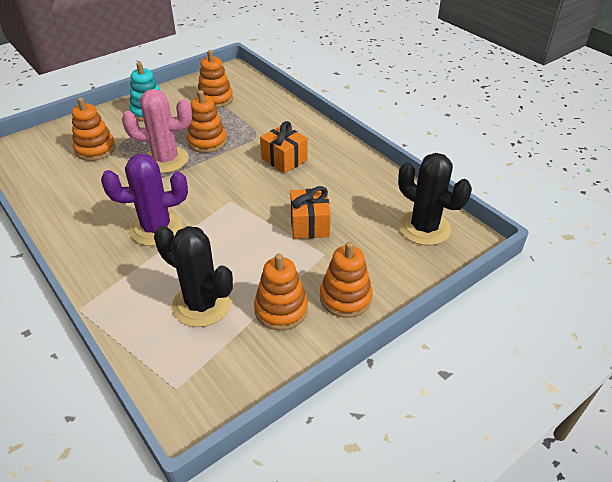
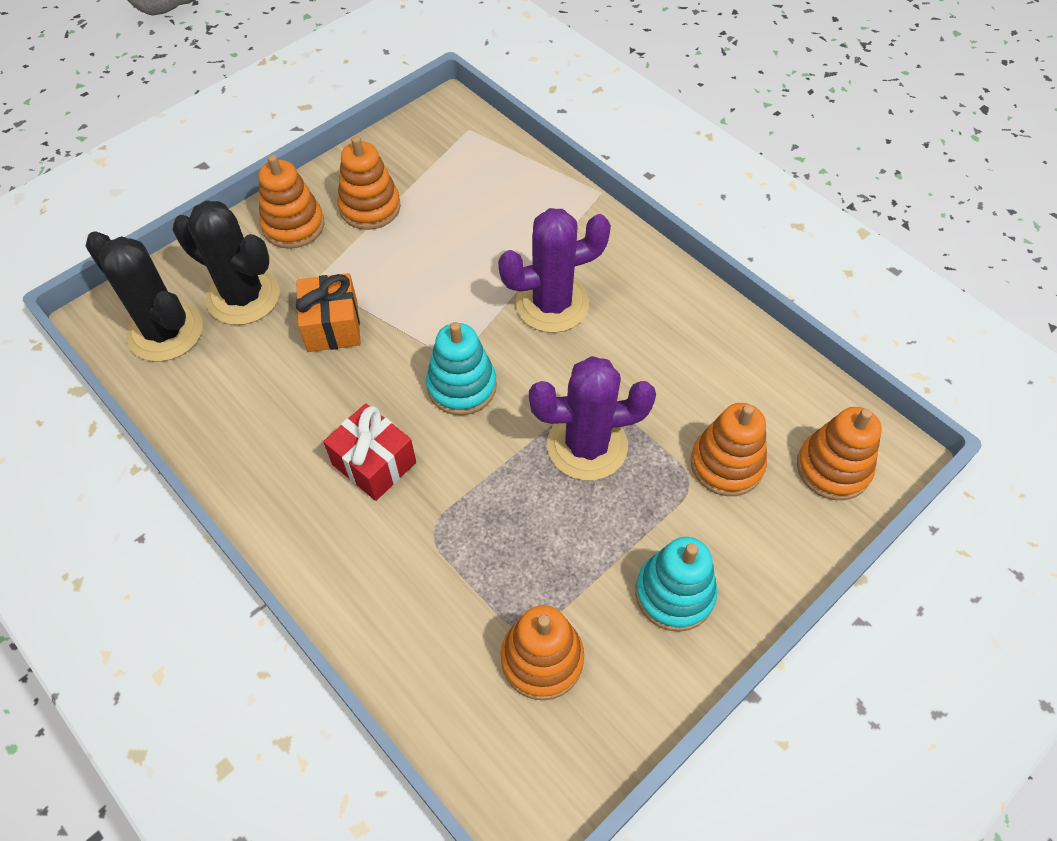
camera: 175 degrees right, 15 degrees up
(166, 160) = (587, 445): pink cactus -> purple cactus
(202, 304) = (462, 207): black cactus -> black cactus (243, 297)
(207, 142) = (525, 502): orange stacking toy -> orange stacking toy (833, 468)
(229, 188) = (462, 386): none -> turquoise stacking toy
(284, 159) = (374, 463): orange gift -> red gift

